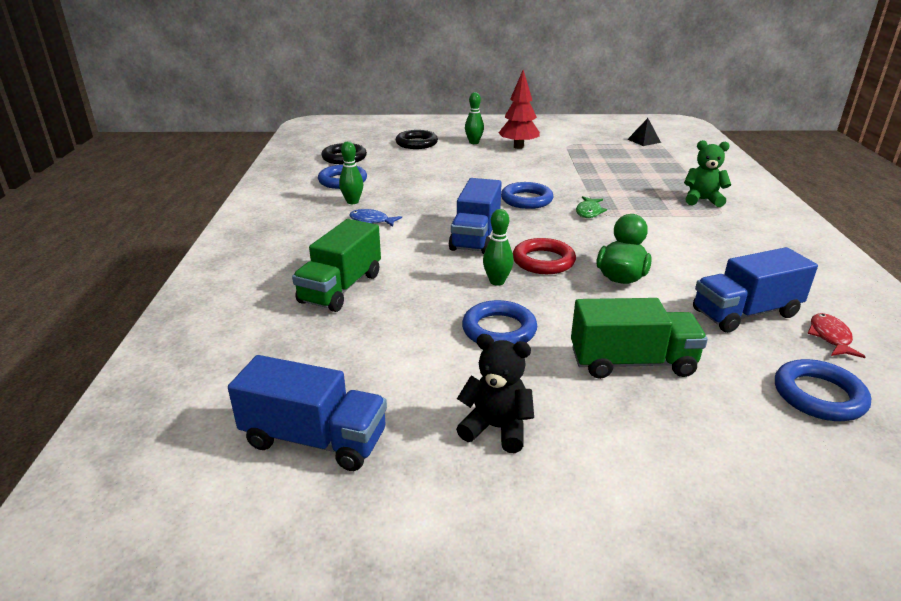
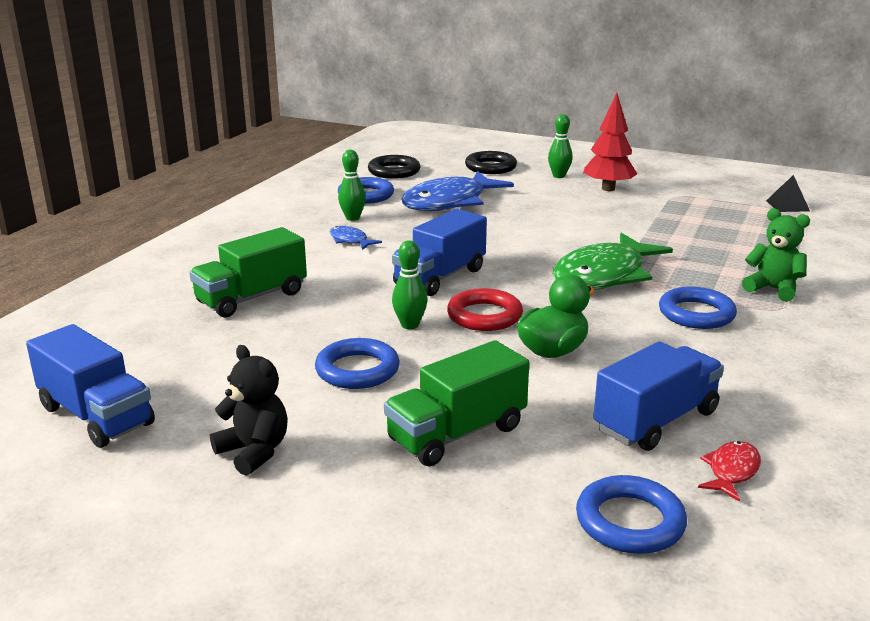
camera: 25 degrees right, 5 degrees down
(416, 176) = (449, 202): none -> blue fish
(526, 200) = (544, 249): blue ring -> blue ring (696, 314)
(589, 212) = (604, 275): green fish -> green fish, size x2.29
(632, 362) = (457, 433): green truck -> green truck turned 120 degrees clockwise
(745, 313) = (656, 421): blue truck -> blue truck turned 135 degrees clockwise

